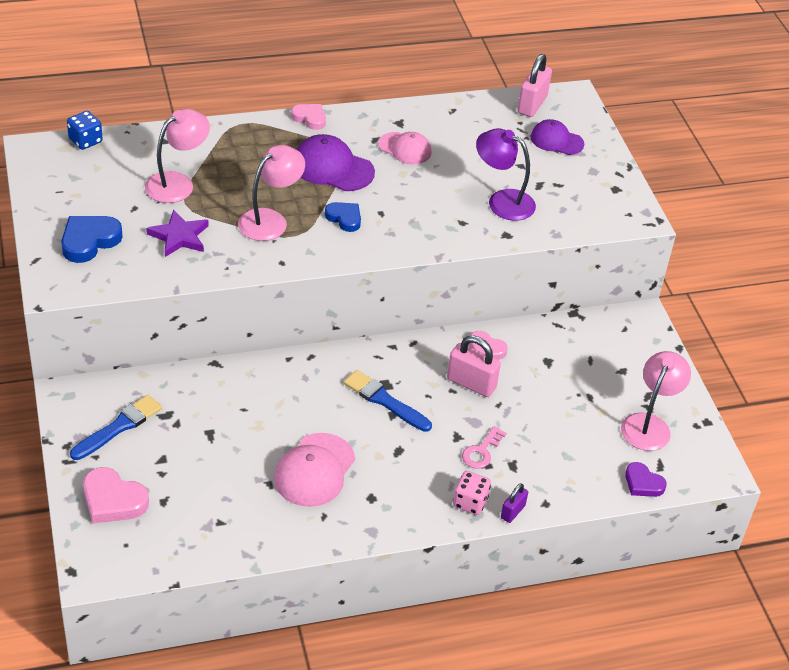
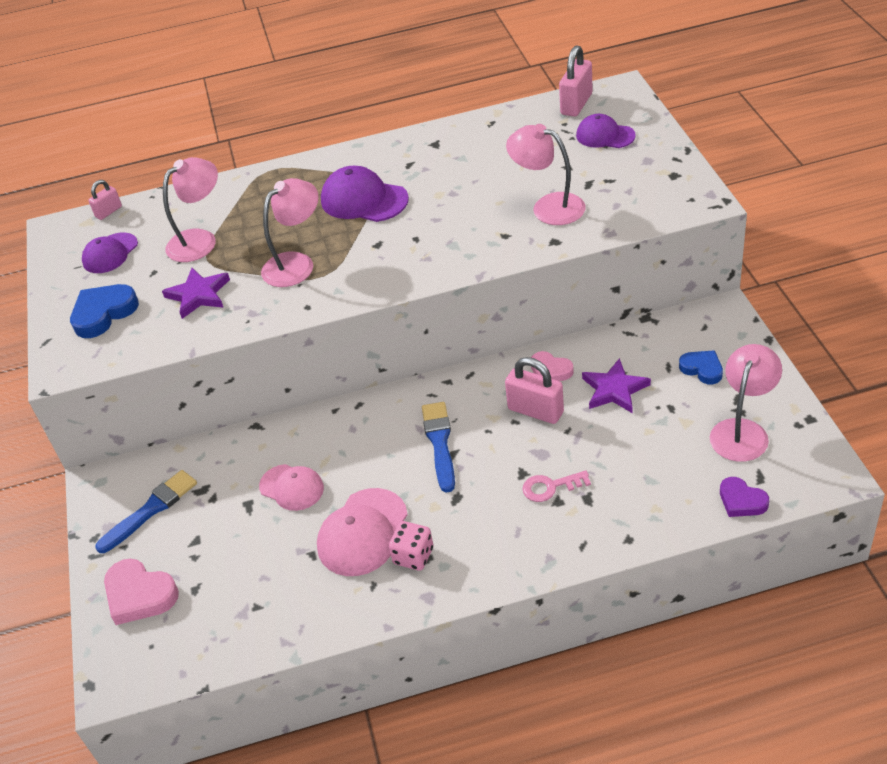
camera: 10 degrees right, 0 degrees up
(85, 141) = (109, 212): blue dice -> pink padlock
(90, 183) = (110, 253): none -> purple cap
(310, 118) = (340, 154): pink heart -> none
(344, 218) = (376, 250): blue heart -> blue heart (702, 369)
(384, 401) = (439, 443): blue brush -> blue brush turned 45 degrees clockwise
(405, 148) = (441, 169): pink cap -> pink cap (292, 487)
(470, 502) = (540, 548): pink dice -> pink dice (413, 556)
(481, 451) = (550, 487): pink key -> pink key turned 45 degrees clockwise
(502, 201) = (548, 206): purple lamp -> pink lamp
(512, 512) = (590, 554): purple padlock -> none
(541, 374) = (614, 389): none -> purple star

